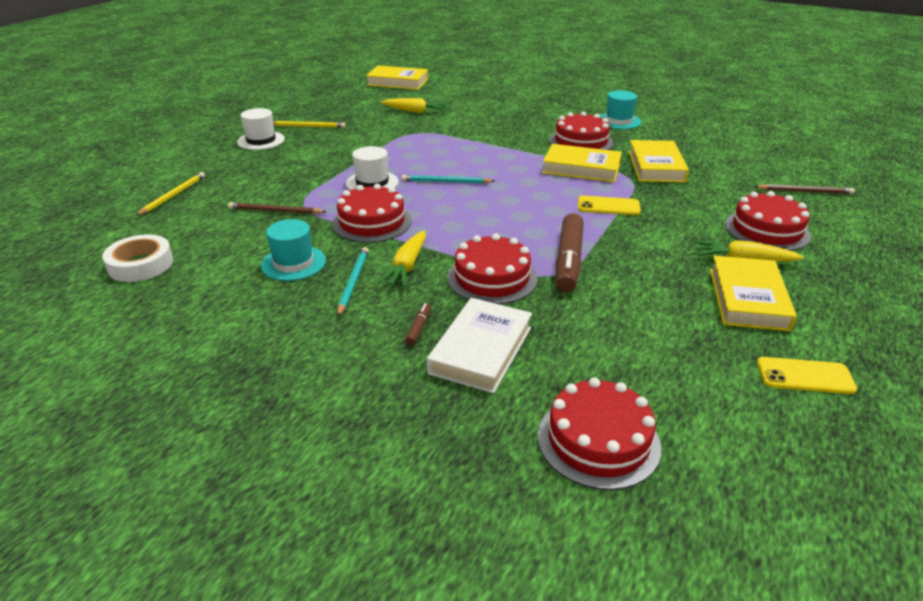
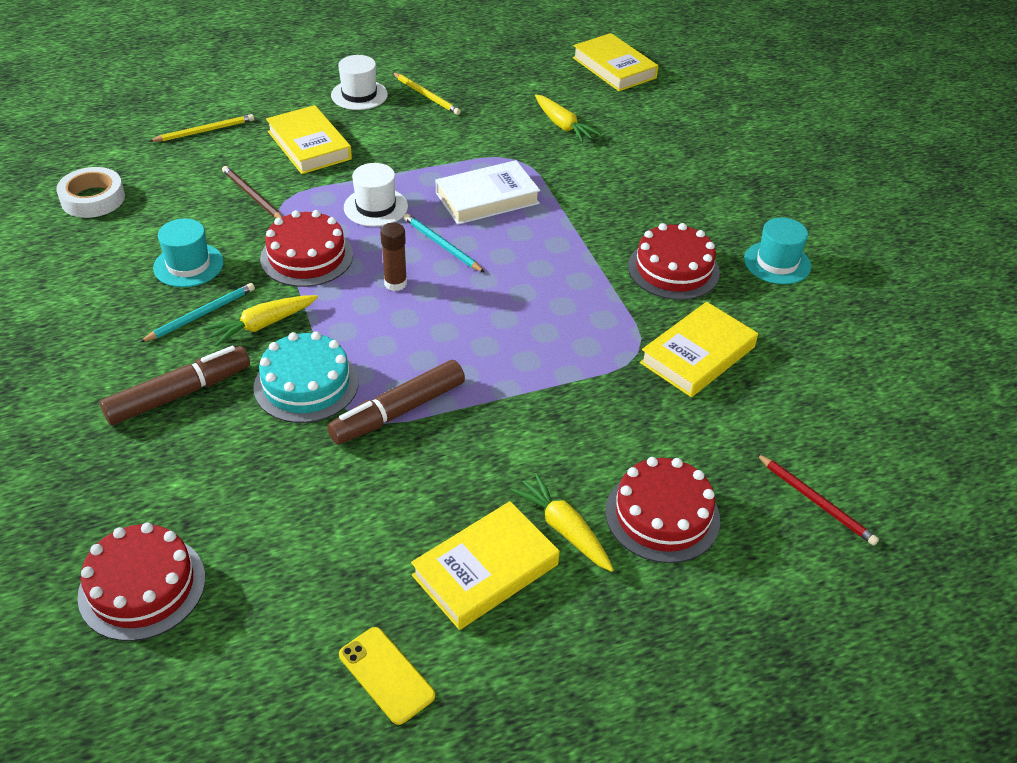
camera: 40 degrees right, 10 degrees up
(418, 328) = (179, 394): brown marker -> brown marker, size x2.35
(452, 209) = (395, 283): none -> brown glue stick
(481, 350) = (190, 448): white book -> white book (487, 198)
(492, 278) = (306, 384): red cake -> turquoise cake
(581, 168) = (607, 307): yellow book -> yellow book (309, 145)
(608, 206) = (547, 374): yellow phone -> none
(805, 191) = (816, 501): brown pencil -> red pencil

